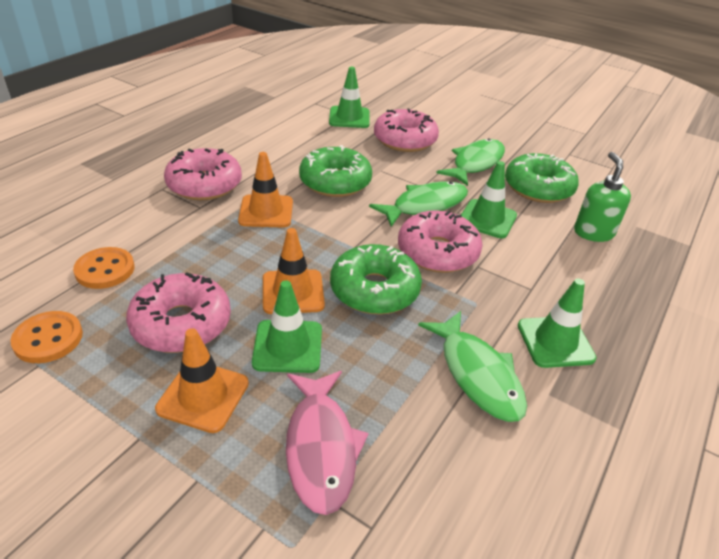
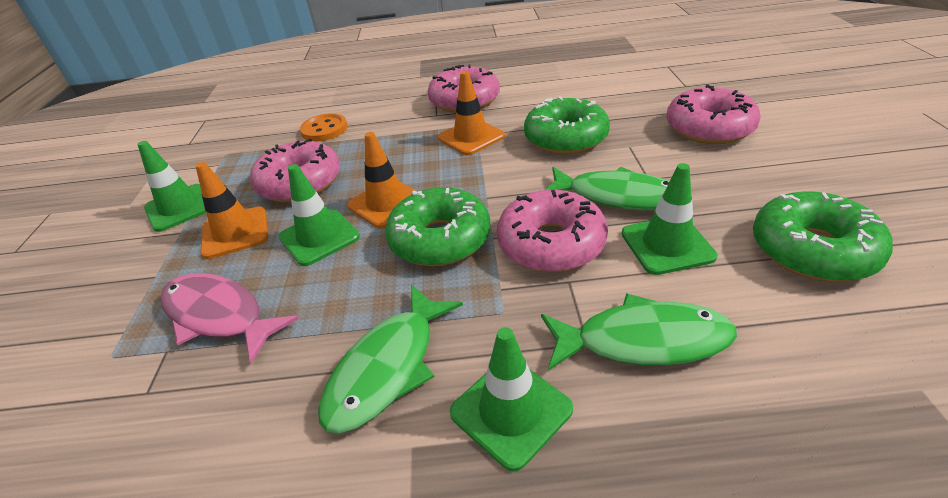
camera: 60 degrees right, 0 degrees up
(48, 339) = (243, 153): orange button -> none
(321, 447) = (219, 315): pink fish -> pink fish turned 75 degrees clockwise
(349, 117) = (681, 88): green traffic cone -> green traffic cone (179, 208)
(475, 163) = (762, 184): green fish -> green fish (642, 340)
(593, 232) = (807, 346): green soap dispenser -> none

